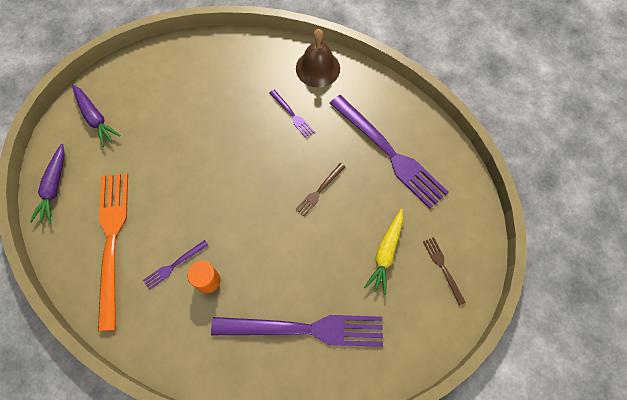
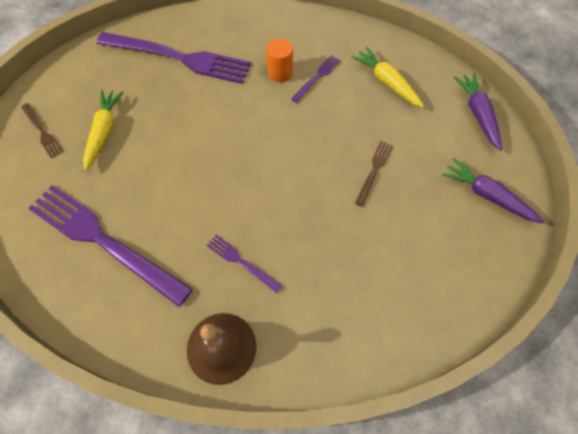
camera: 165 degrees right, 5 degrees down
(112, 242) = (387, 82): orange fork -> yellow carrot
(304, 329) = (178, 58): purple fork -> purple fork turned 150 degrees counterclockwise
(319, 190) = (186, 176): brown fork -> brown fork (374, 171)

